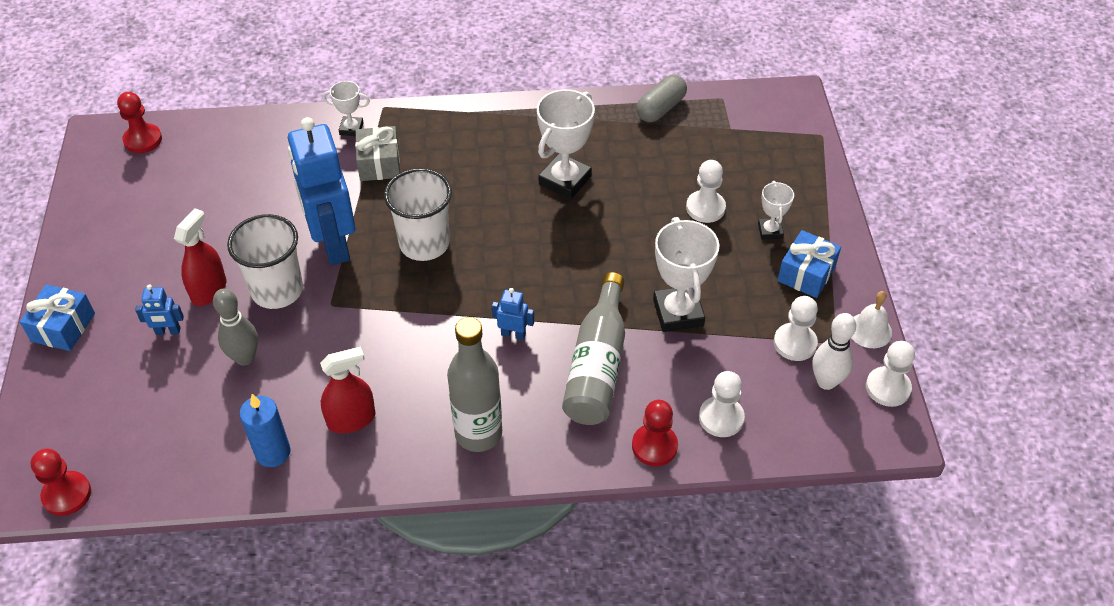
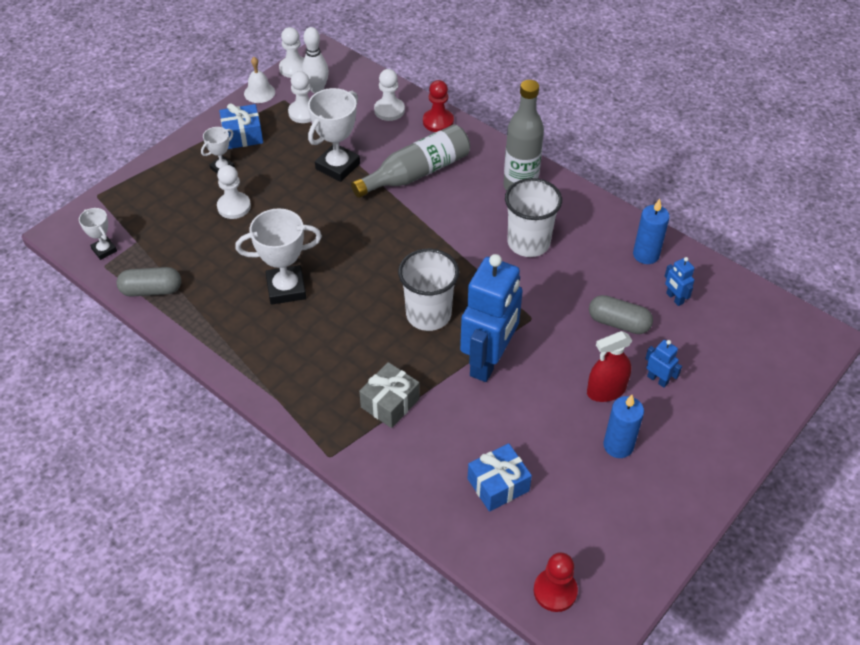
camera: 135 degrees left, 0 degrees up
(63, 327) = (733, 439): blue gift -> blue gift (498, 485)
(67, 494) = (790, 316): red pawn -> none
(165, 256) = (618, 445): none -> blue candle
(245, 358) = (618, 323): grey bowling pin -> grey capsule
(277, 290) = (558, 355): white cup -> white cup (528, 243)
(351, 129) = (376, 455): white trophy -> white trophy (104, 250)
(351, 419) = (584, 241): red spray bottle -> none
(513, 334) = (441, 220): blue robot -> blue robot (674, 298)

